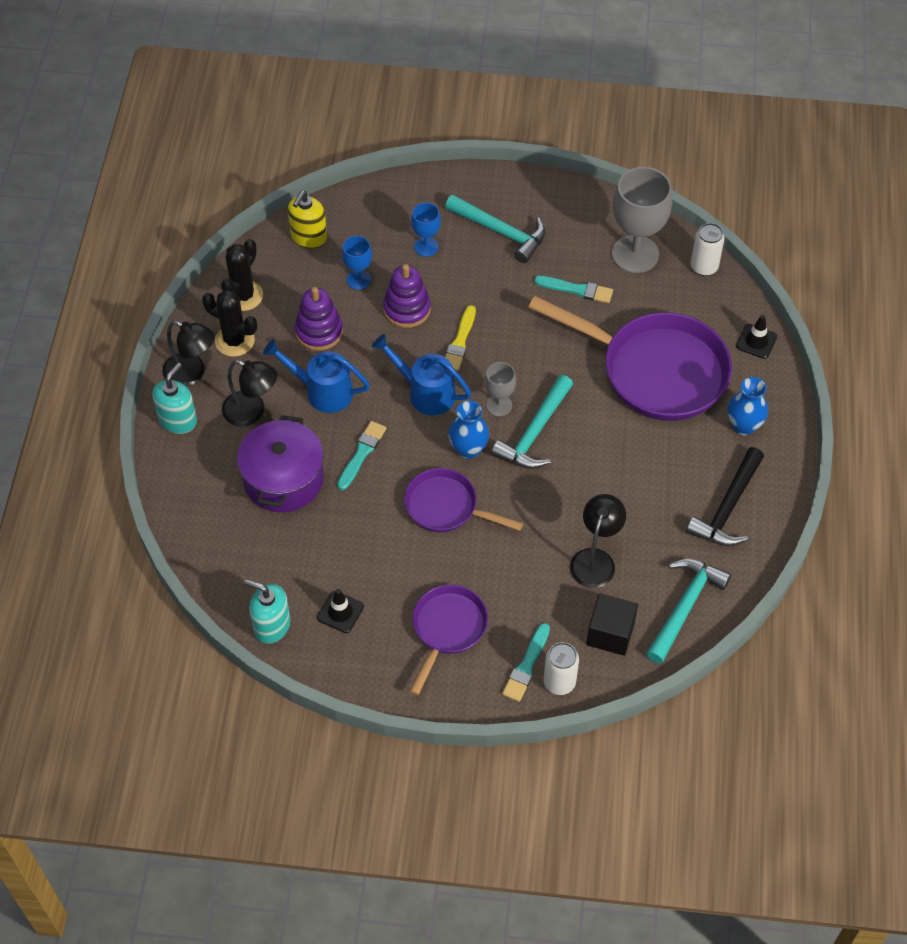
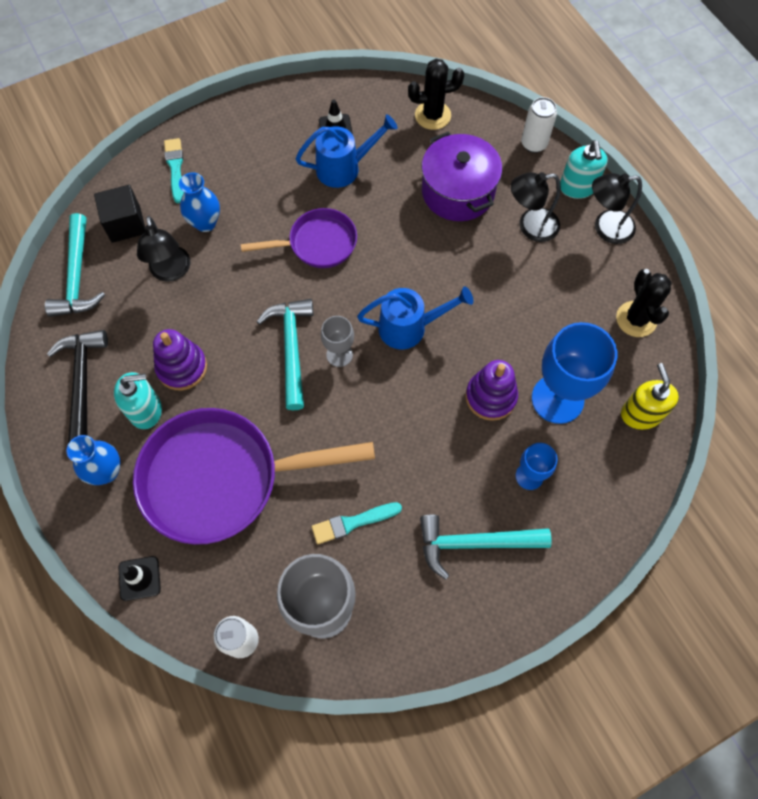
camera: 145 degrees right, 10 degrees up
(234, 341) = (602, 275): black cactus -> black cactus (432, 115)
(271, 625) = (375, 95): turquoise soap dispenser -> turquoise soap dispenser (146, 410)
(319, 331) = (544, 326): purple stacking toy -> purple stacking toy (182, 367)
(322, 391) = (493, 276): blue watering can -> blue watering can (345, 168)
(358, 279) = (557, 399): blue goblet -> blue goblet, size x1.93
(362, 453) = (417, 246): turquoise brush -> none
(447, 629) = (250, 160): purple pan -> none
(460, 342) = (418, 394): yellow brush -> none
(468, 449) = (336, 300): blue vase -> blue vase (205, 223)
(559, 682) = (144, 170): white can -> white can (533, 144)

